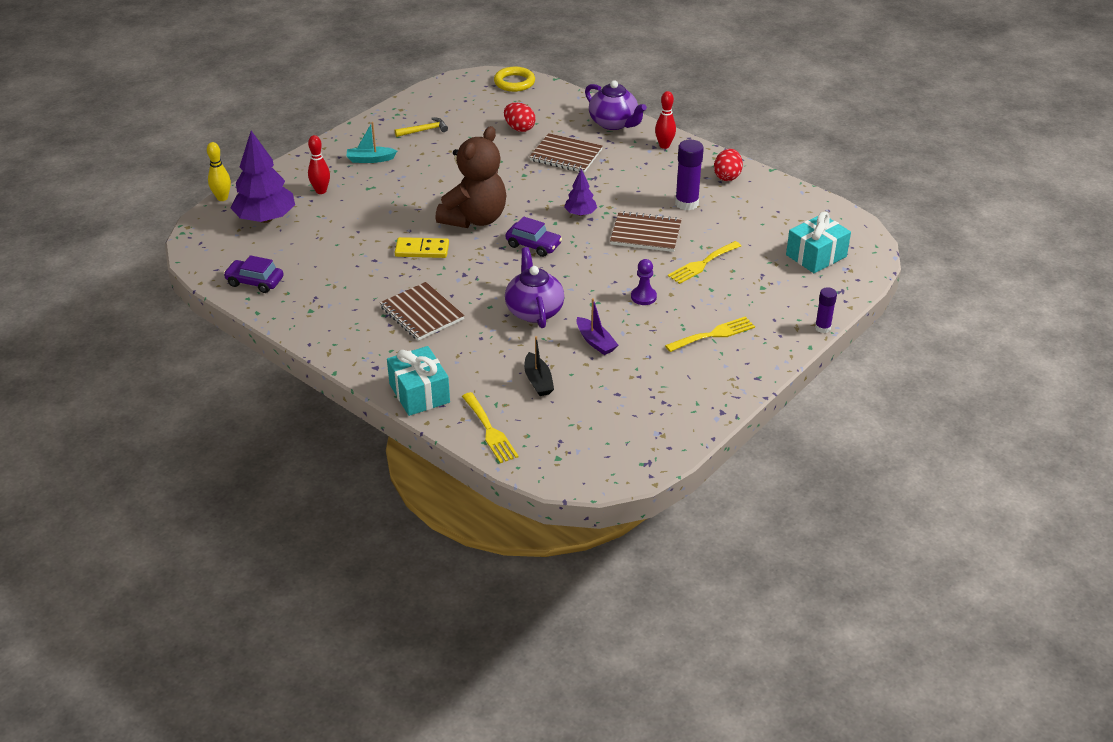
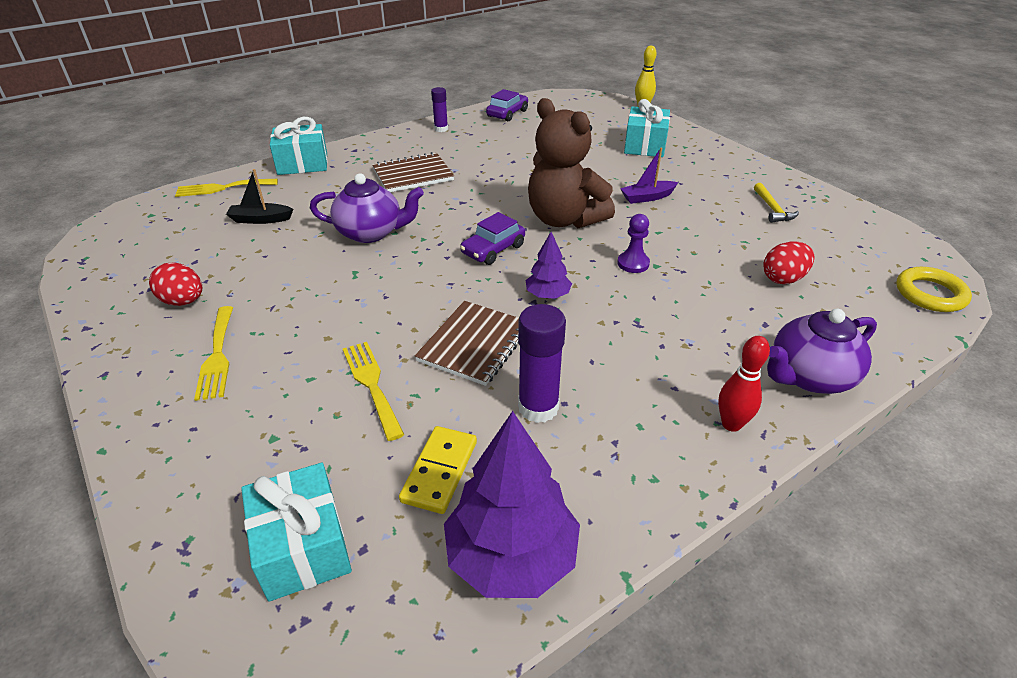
camera: 105 degrees right, 0 degrees up
(265, 218) = (603, 121): purple tree -> purple tree (511, 556)
(321, 191) = (645, 145): red bowling pin -> turquoise gift
(370, 159) = (704, 173): turquoise boat -> none
(422, 250) = (517, 184): yellow domino -> yellow domino (440, 471)
(566, 155) = (704, 308): brown notebook -> none
(595, 342) = (286, 262): purple boat -> purple boat (647, 197)
(643, 297) = (338, 312): purple pawn -> purple pawn (633, 263)
(727, 176) = (611, 488): red egg -> red egg (183, 301)
(822, 328) = (123, 482): purple glue stick -> purple glue stick (441, 129)

